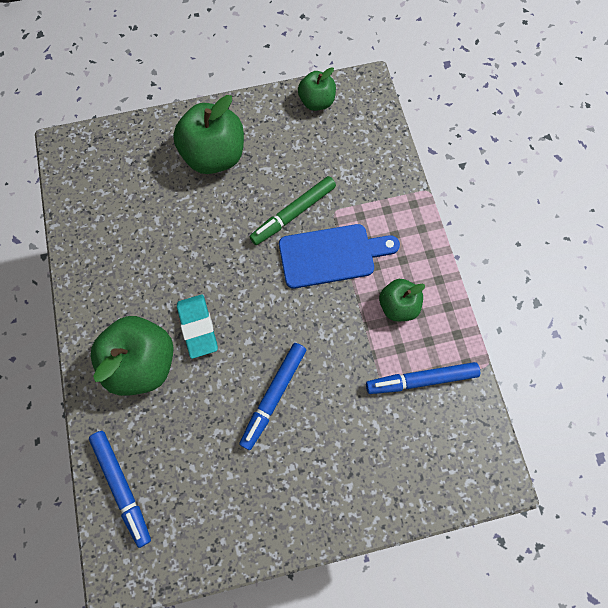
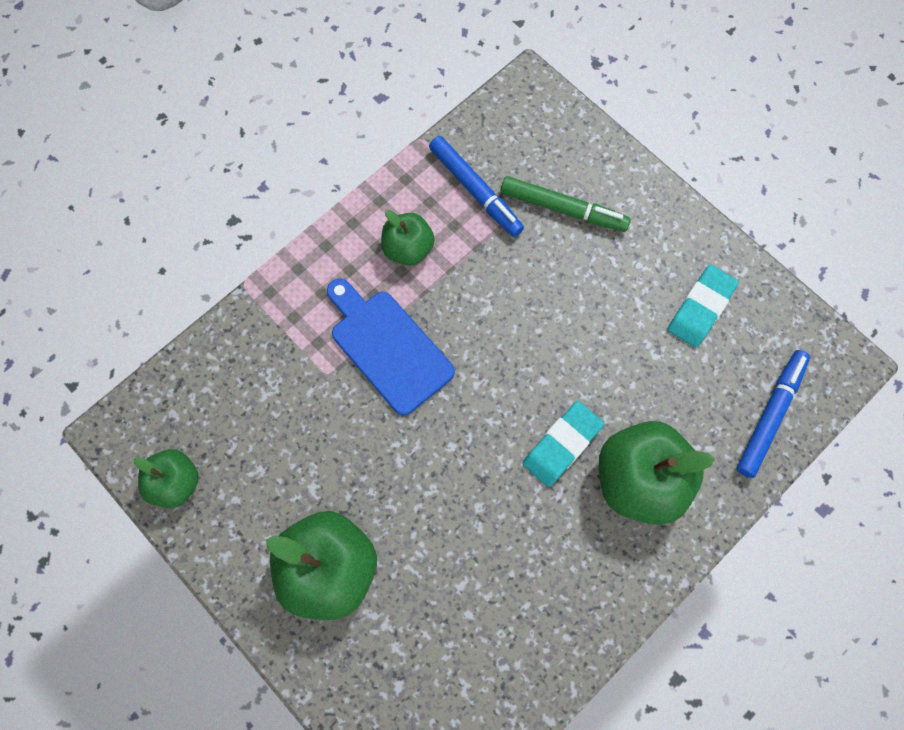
camera: 120 degrees left, 0 degrees up
(230, 492) = (700, 308): none -> turquoise eraser
(274, 396) = (583, 320): blue marker -> none
(293, 214) = (358, 420): green marker -> green marker (563, 209)

